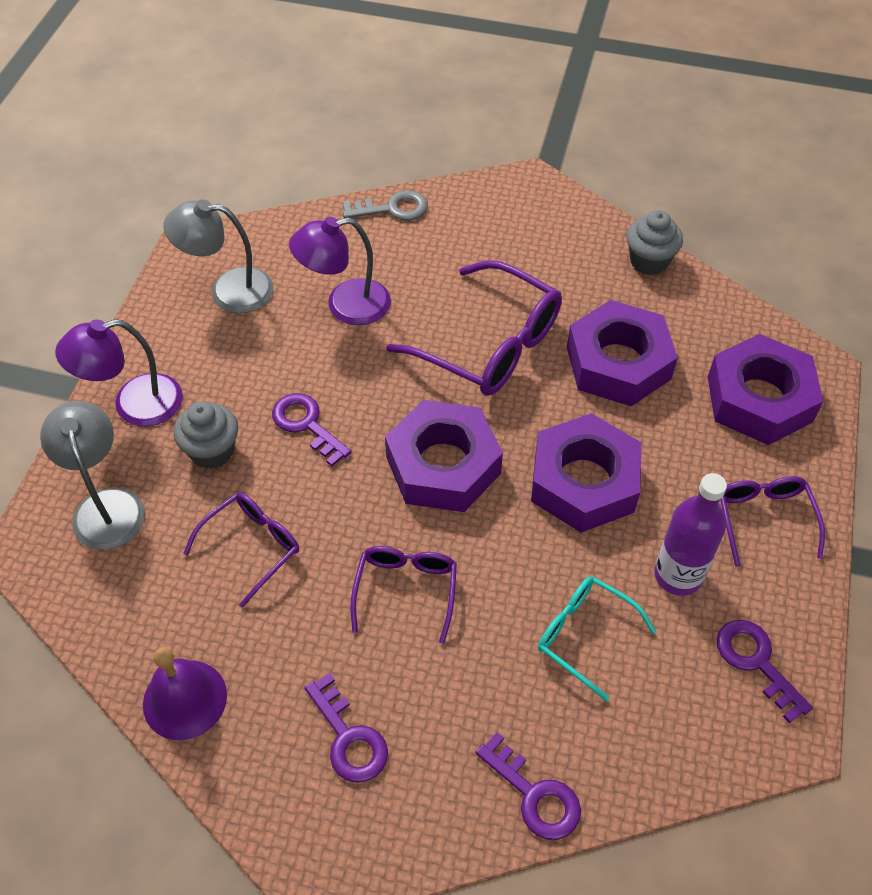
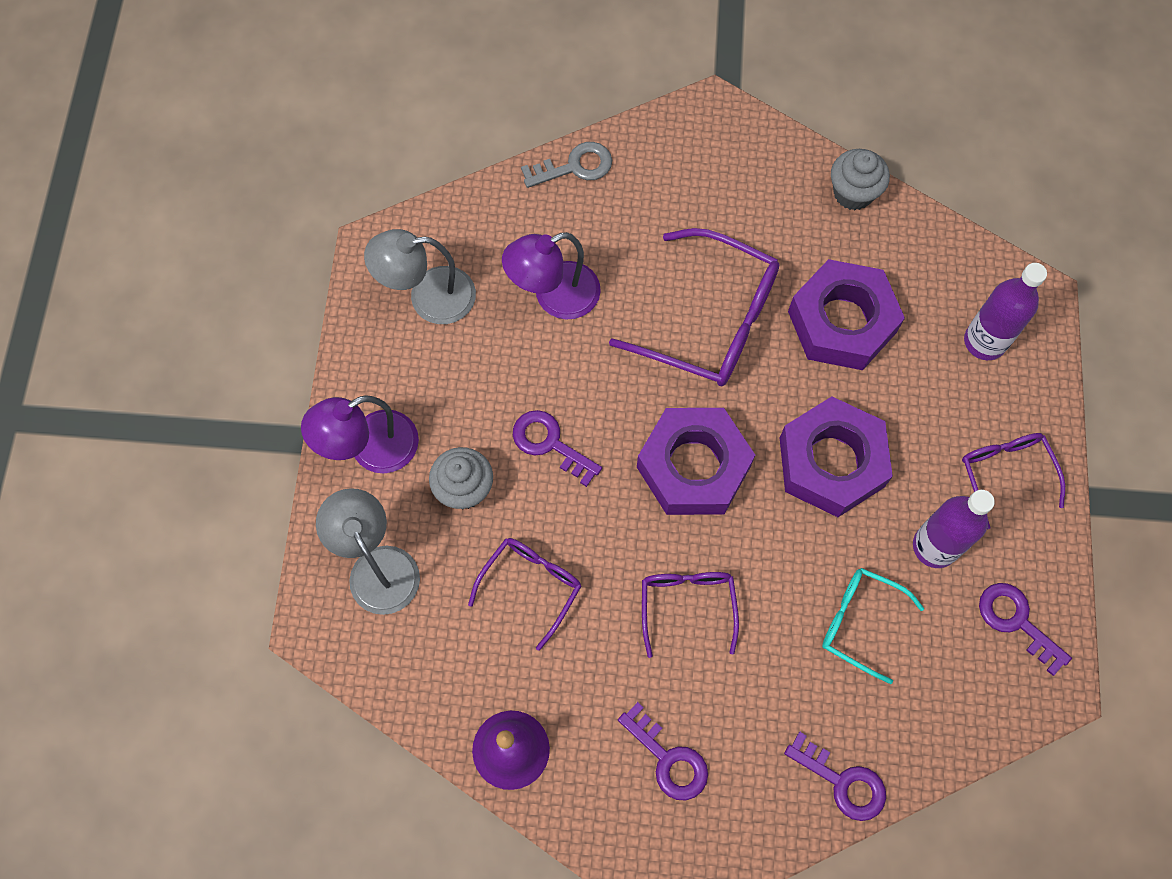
camera: 10 degrees left, 15 degrees up
(759, 399) = (984, 341): purple nut -> purple bottle

